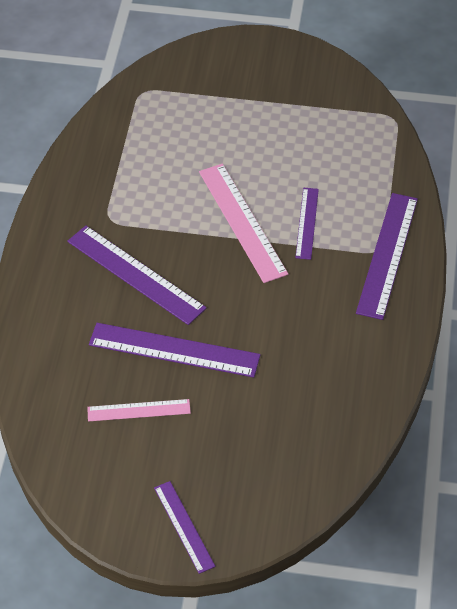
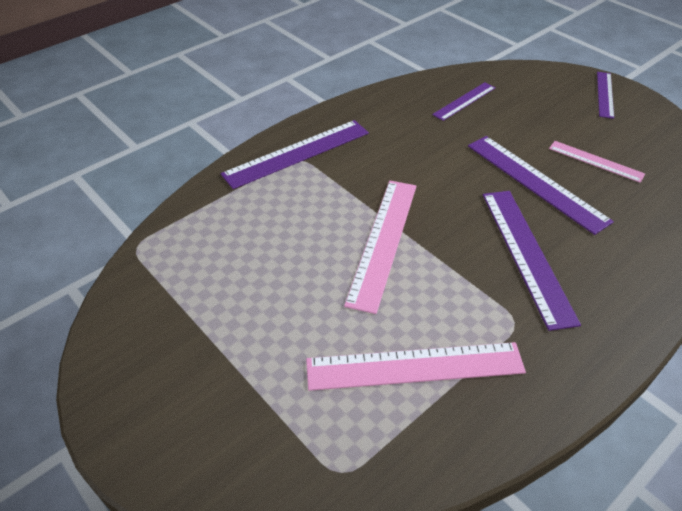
camera: 140 degrees left, 5 degrees down
(149, 158) = (414, 366): none -> pink ruler
(307, 223) = (328, 208): purple ruler -> purple ruler (464, 101)

